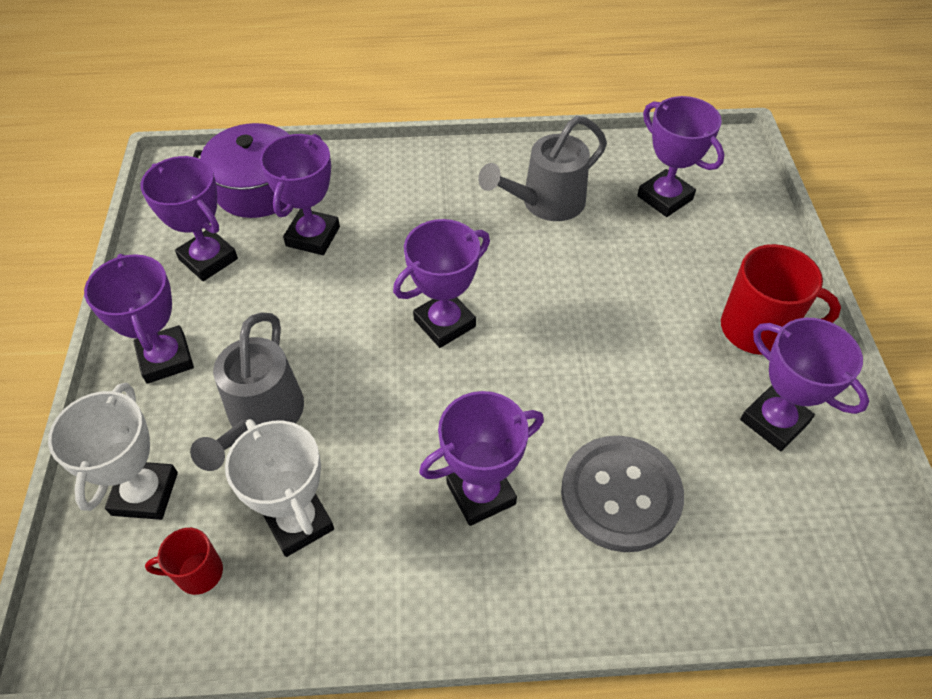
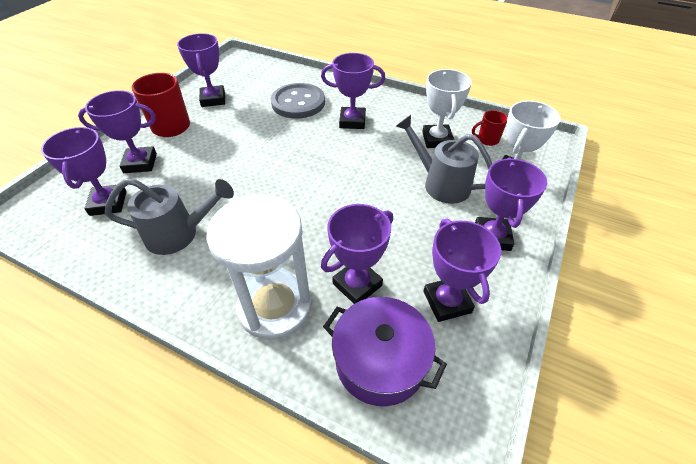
camera: 150 degrees left, 5 degrees down
(198, 573) = (487, 140): red mug -> red mug turned 150 degrees clockwise
(261, 418) = (440, 183): grey watering can -> grey watering can turned 90 degrees counterclockwise
(382, 187) = (275, 307): none -> white hourglass
(444, 323) = (312, 189): purple trophy -> purple trophy (140, 163)

